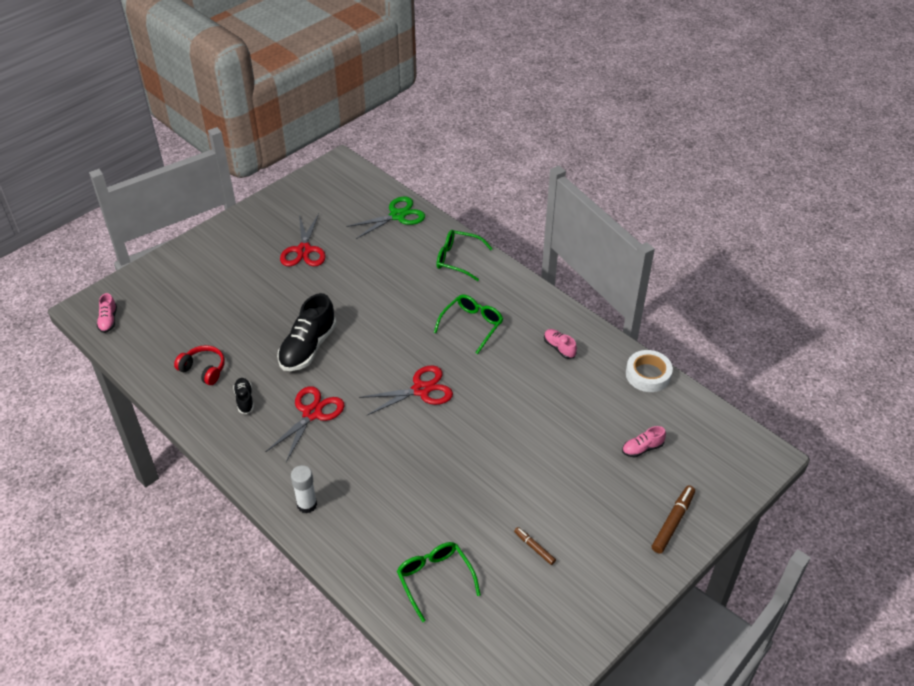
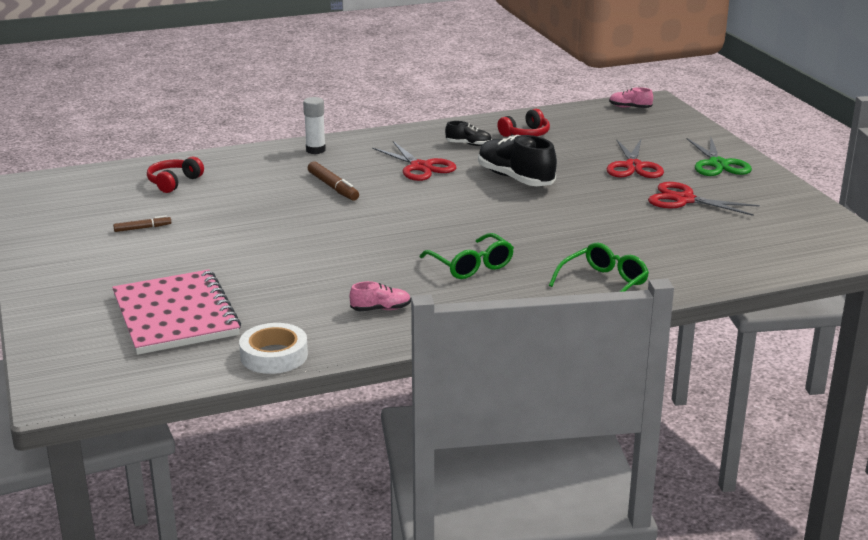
camera: 115 degrees right, 20 degrees down
(397, 216) = (724, 264): green scissors -> green scissors (718, 164)
(421, 390) = (398, 219): red scissors -> red scissors (633, 166)
(434, 579) = (174, 182): green glasses -> red headphones
(642, 448) = (175, 315): pink shoe -> pink notebook
(673, 522) = (67, 303): brown marker -> brown marker (333, 187)

